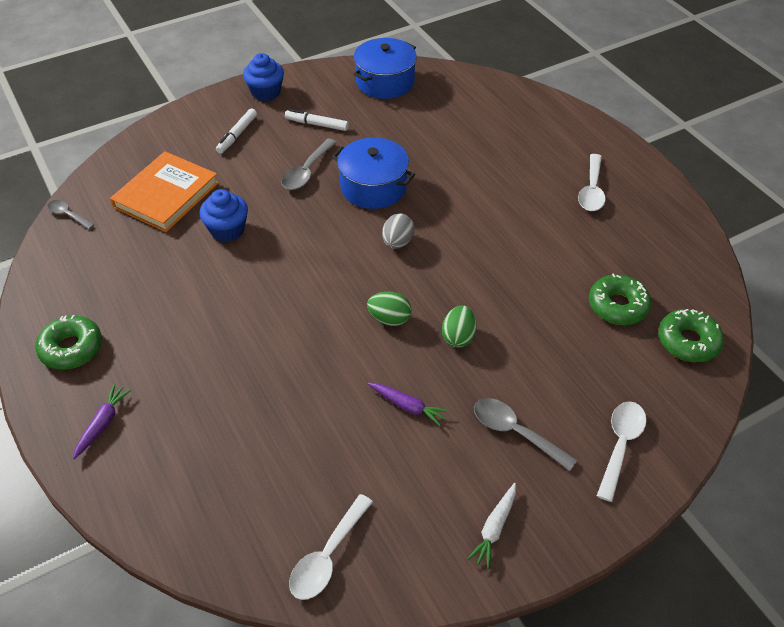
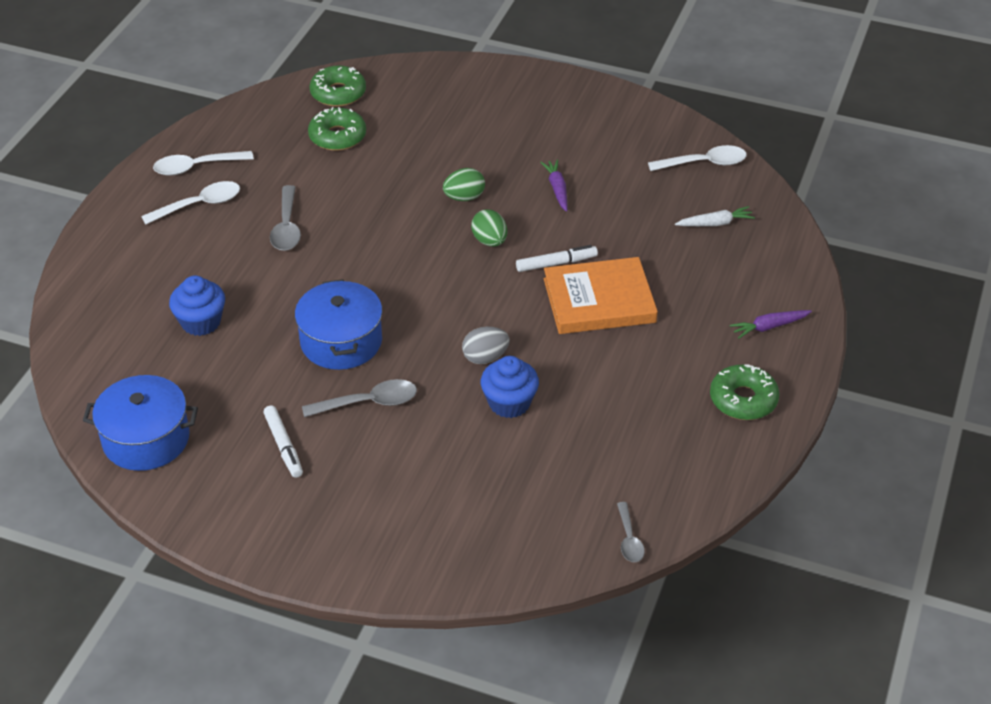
camera: 130 degrees left, 5 degrees down
(166, 195) = (517, 484): orange book -> orange book (599, 300)
(237, 135) = (368, 500): white marker -> white marker (556, 263)
(266, 92) = (266, 532): blue cupcake -> blue cupcake (201, 322)
(397, 242) = (399, 284): grey egg -> grey egg (485, 357)
(494, 528) = (597, 110): white carrot -> white carrot (715, 223)
(515, 432) = (516, 133): grey spoon -> grey spoon (287, 227)
(620, 445) = (470, 88): white spoon -> white spoon (196, 167)

